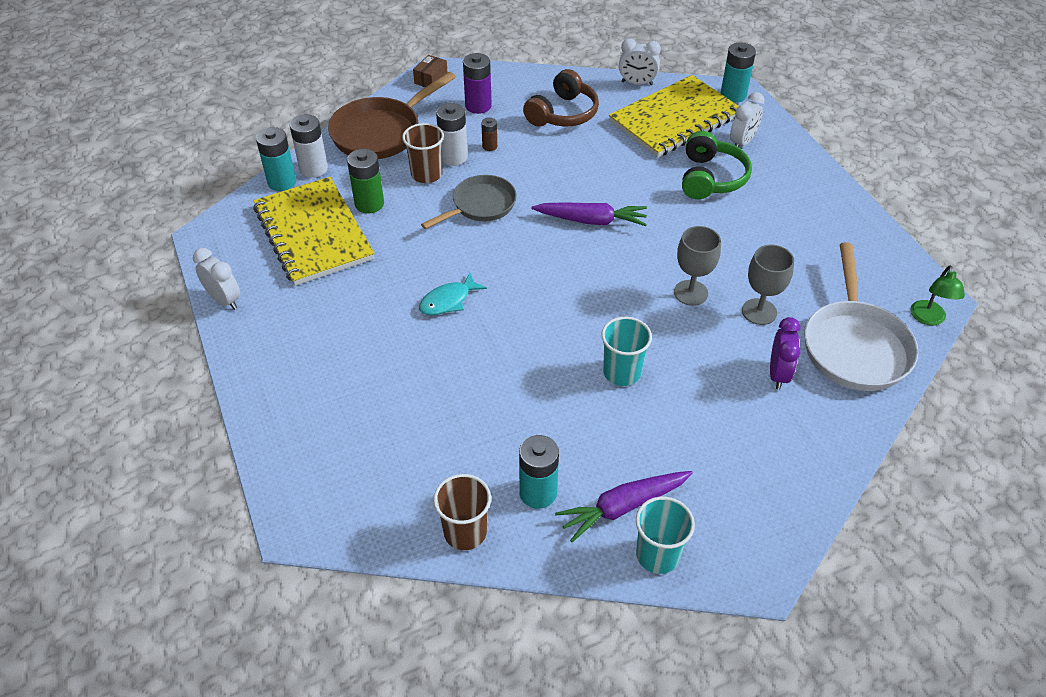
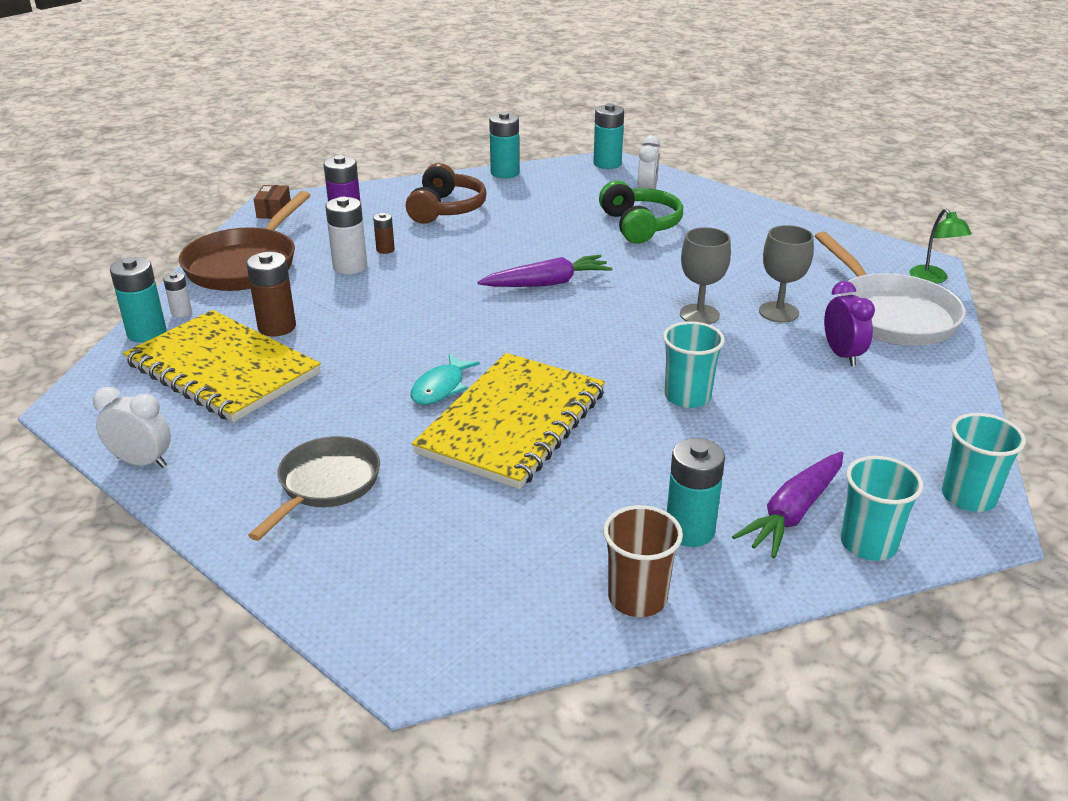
camera: 25 degrees left, 15 degrees down
(313, 169) = (181, 312): white battery -> white battery, size x0.55
(369, 204) = (277, 327): green battery -> brown battery
(426, 174) = (329, 287): brown cup -> none
(480, 206) = (413, 299): grey pan -> grey pan (325, 485)
(637, 83) = (505, 173): white clock -> turquoise battery
(675, 119) = (566, 191): yellow notebook -> yellow notebook (512, 423)
(769, 546) = (968, 497): none -> turquoise cup

